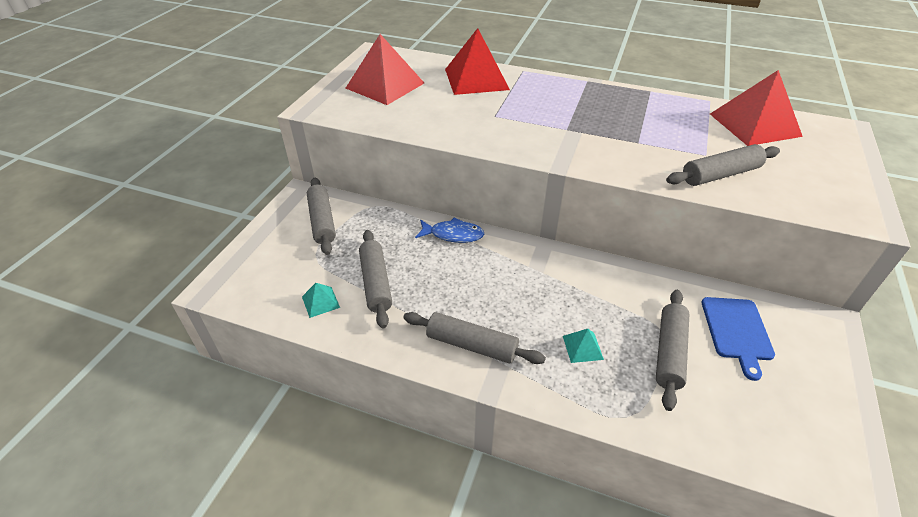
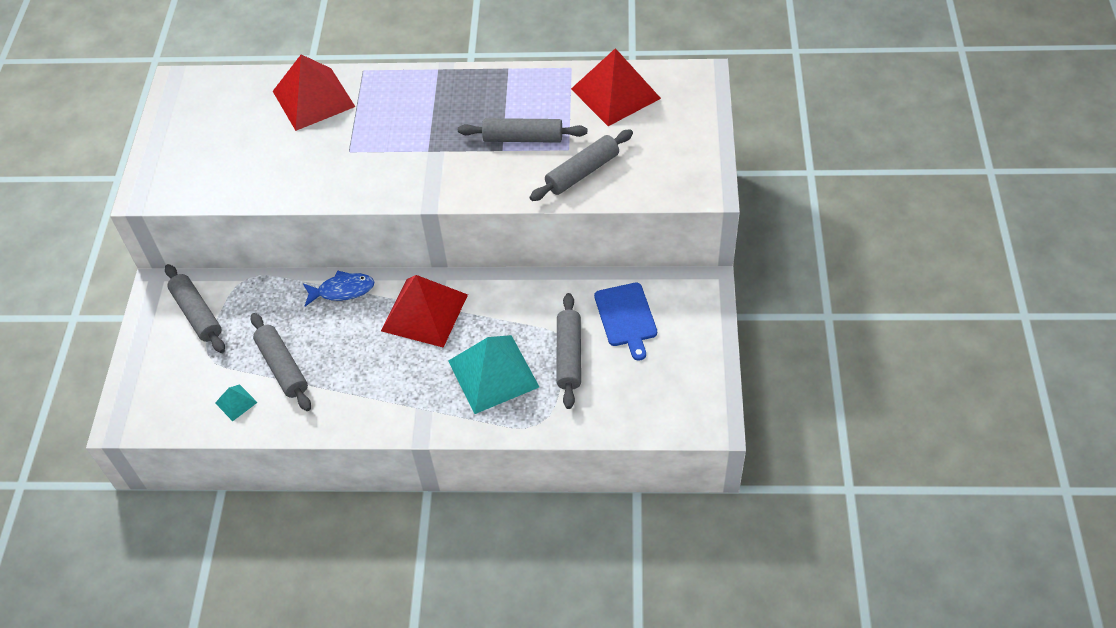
camera: 15 degrees left, 10 degrees up
(385, 85) = (212, 136): red pyramid -> red pyramid (424, 312)
(471, 345) = (394, 401): grey rolling pin -> grey rolling pin (523, 138)
(582, 347) = (493, 373): turquoise pyramid -> turquoise pyramid, size x2.30

